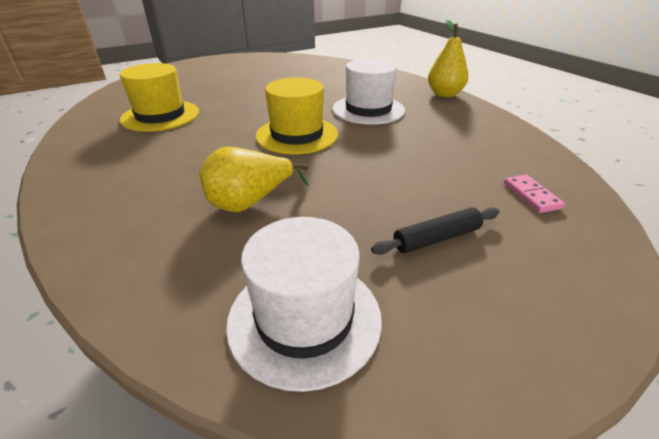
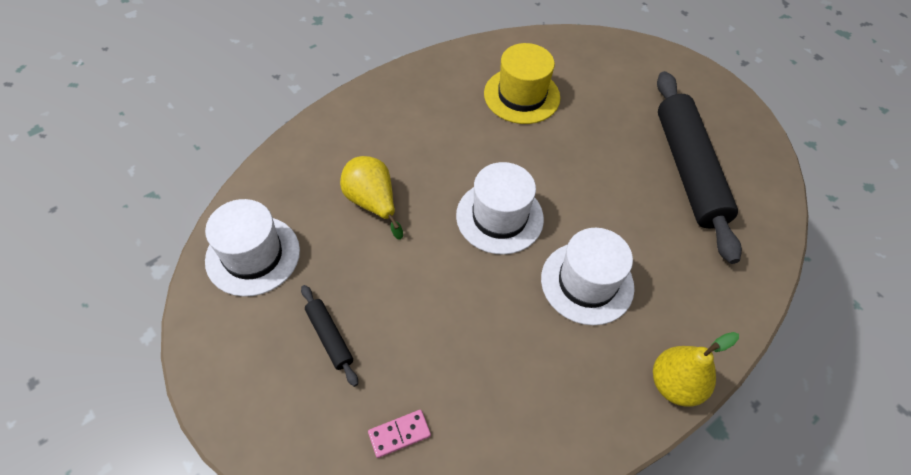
camera: 80 degrees right, 20 degrees up
(279, 74) = (688, 170): none -> black rolling pin
(297, 135) = (499, 217): yellow hat -> white hat

